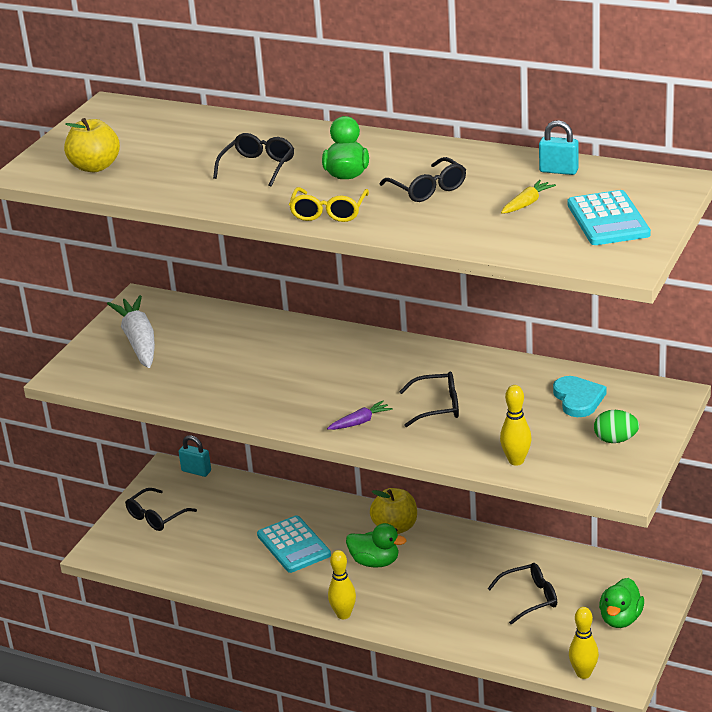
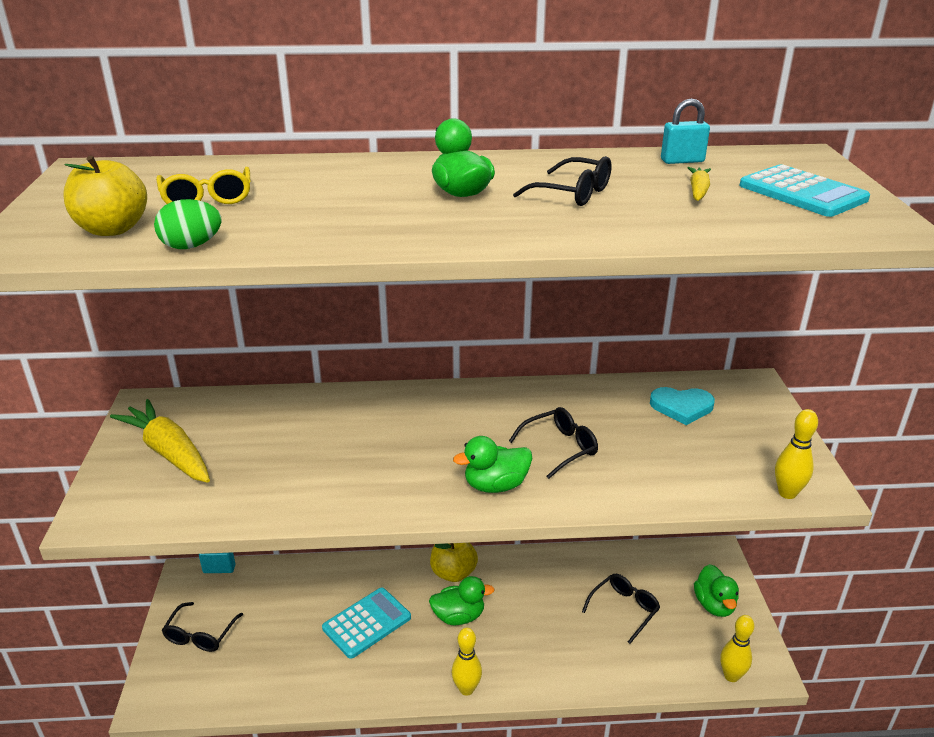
camera: 30 degrees left, 0 degrees up
(138, 341) = (168, 452): white carrot -> yellow carrot
(258, 167) = (342, 200): black glasses -> none
(293, 545) = (367, 623): turquoise calculator -> turquoise calculator turned 75 degrees counterclockwise
(328, 213) = (488, 232): yellow glasses -> yellow glasses (207, 198)
(360, 422) = (495, 485): purple carrot -> green duck
(516, 461) = (692, 487): yellow bowling pin -> yellow bowling pin (787, 493)
(578, 399) = (681, 407): turquoise heart -> turquoise heart turned 135 degrees clockwise
(615, 440) = (757, 439): green egg -> green egg (191, 246)

